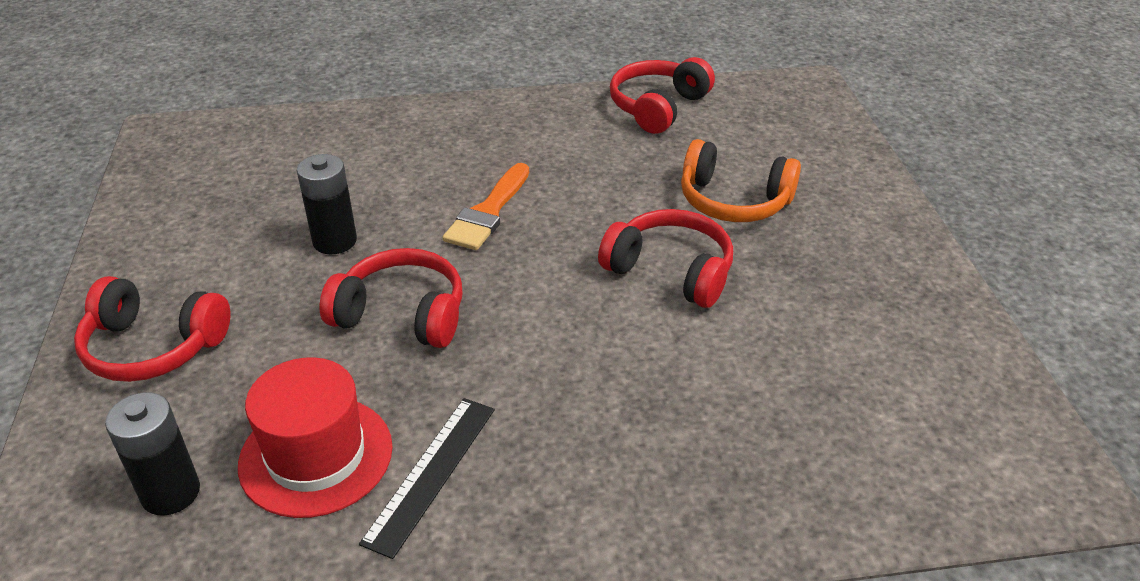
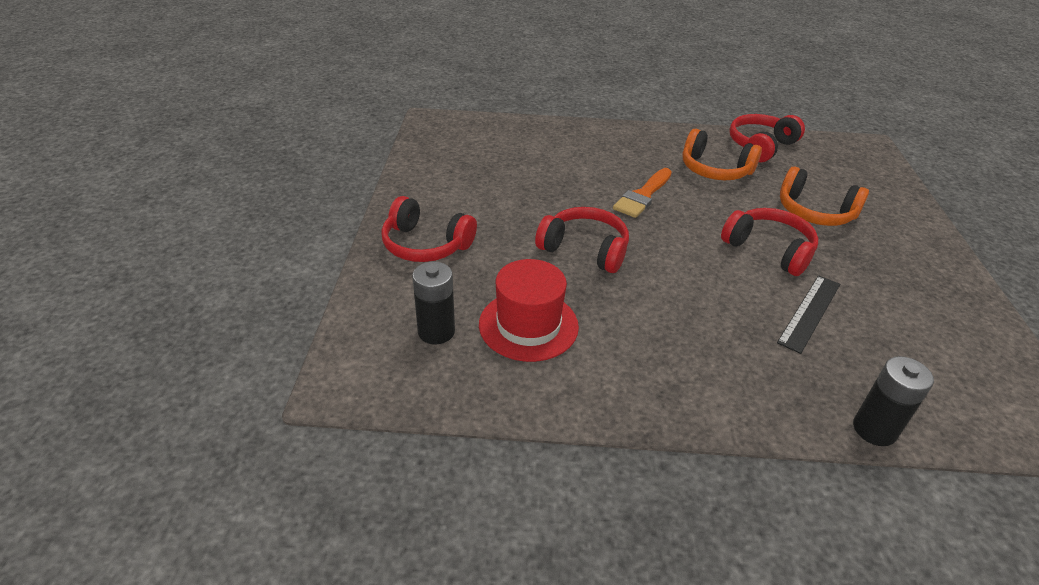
camera: 10 degrees right, 0 degrees up
(334, 241) = (541, 199): black battery -> black battery (874, 429)
(430, 473) = (603, 348): black ruler -> black ruler (809, 312)
(592, 154) = (715, 170): none -> orange headphones

